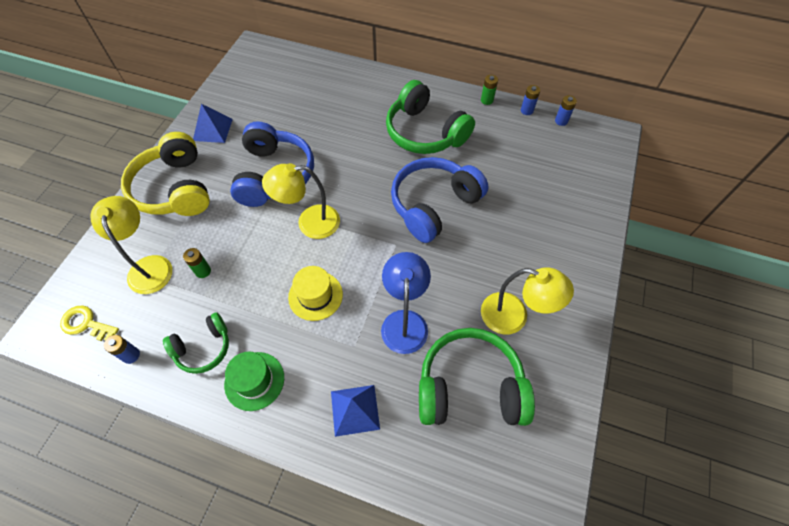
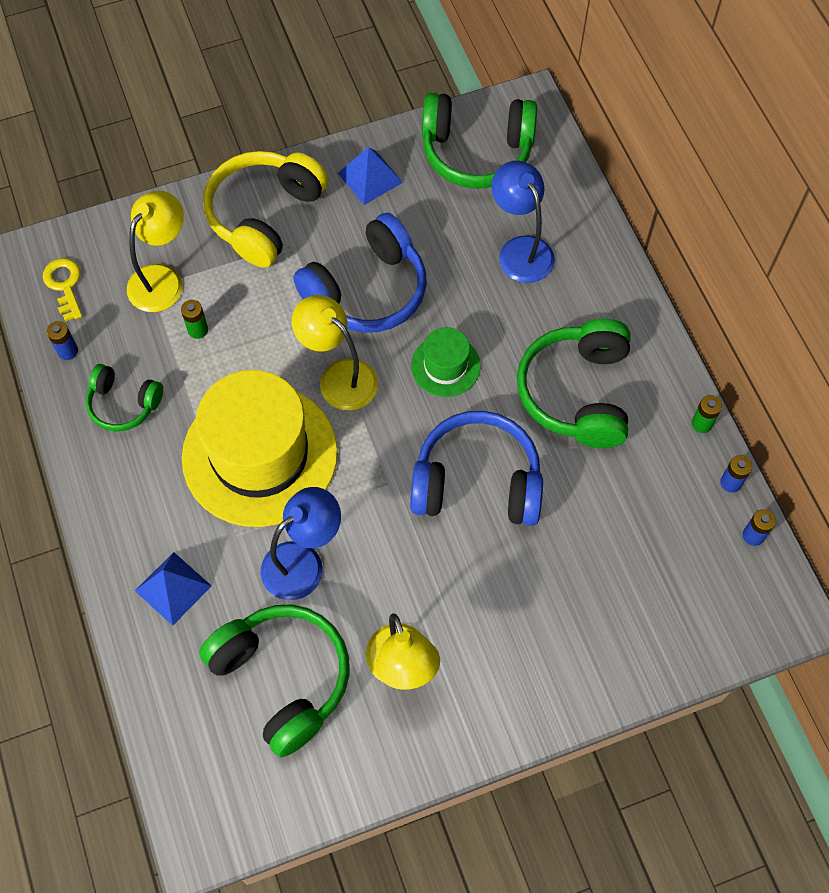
camera: 50 degrees right, 5 degrees up
(253, 81) = (476, 151): none -> green headphones
(254, 381) = (129, 476): green hat -> green hat (445, 366)
(315, 296) = (260, 455): yellow hat -> yellow hat, size x2.17
(325, 101) = (520, 250): none -> blue lamp

